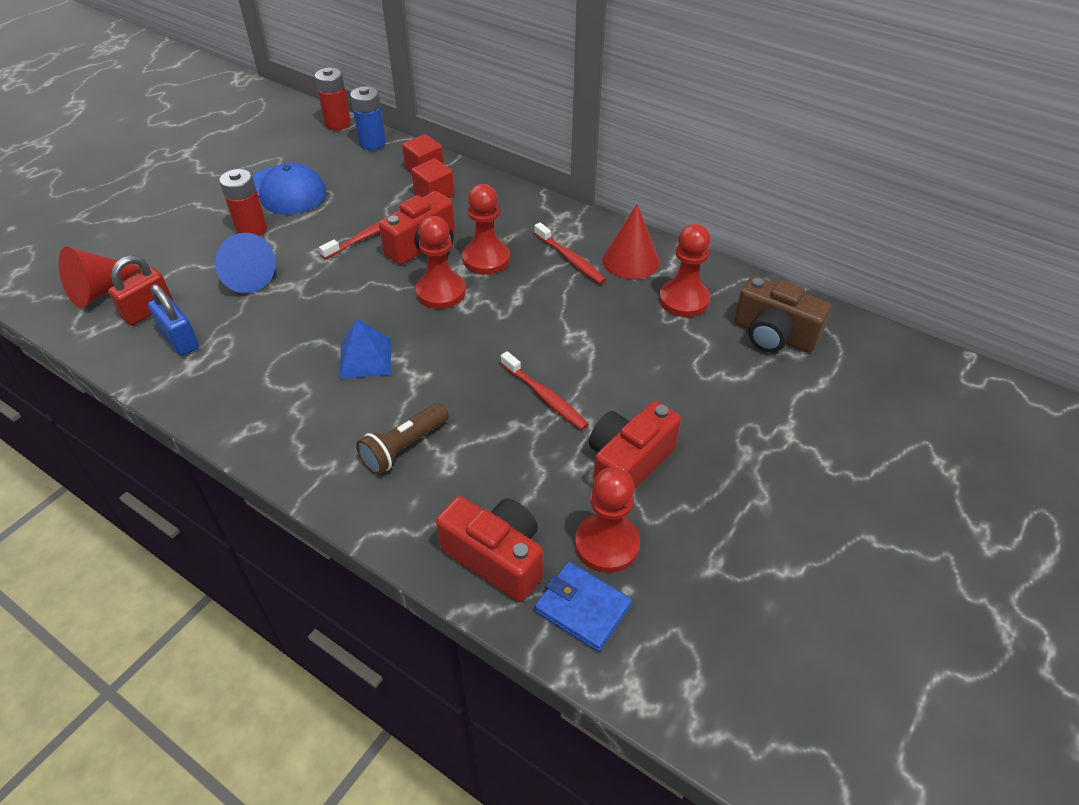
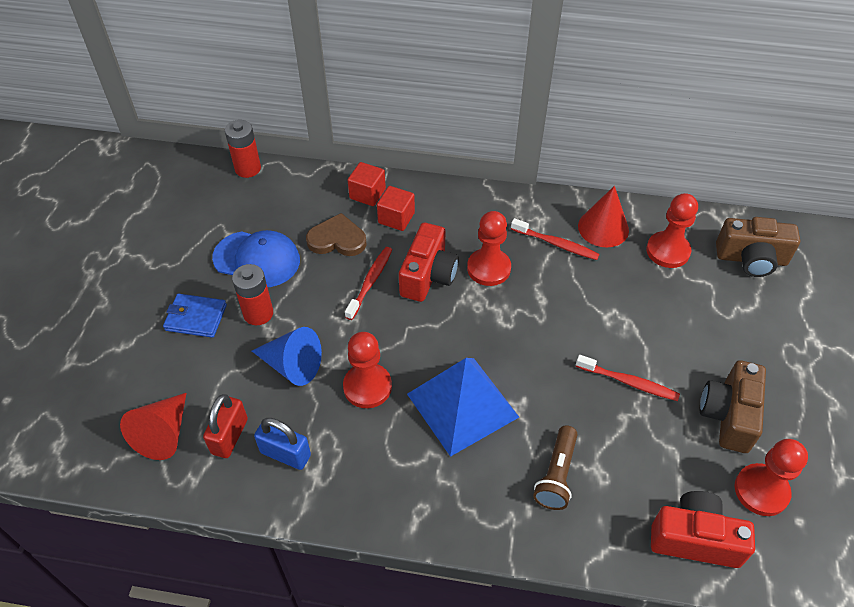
camera: 25 degrees left, 5 degrees up
(365, 358) = (462, 405): blue pyramid -> blue pyramid, size x1.75
(367, 196) = (337, 239): none -> brown heart
(372, 143) = (298, 180): blue battery -> none
(441, 292) = (475, 315): red pawn -> red pawn (367, 387)
(582, 608) = (781, 551): blue wallet -> blue wallet (196, 317)
(628, 463) = (728, 415): red camera -> brown camera

